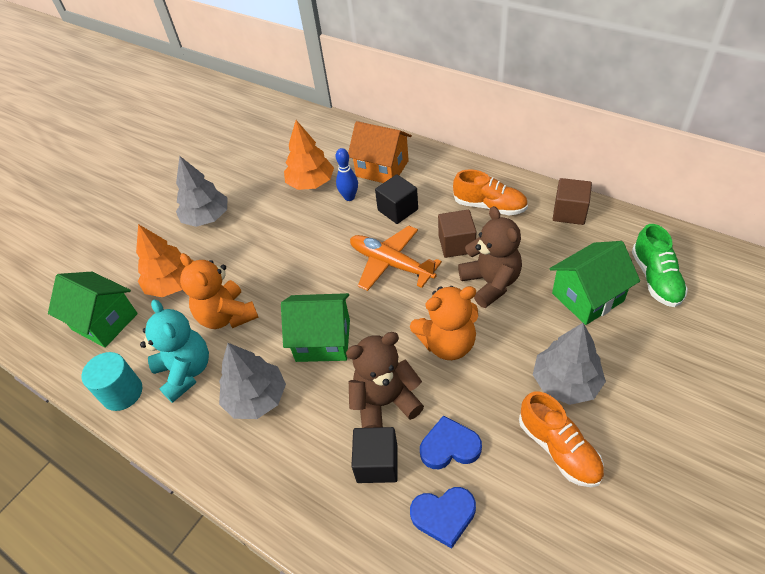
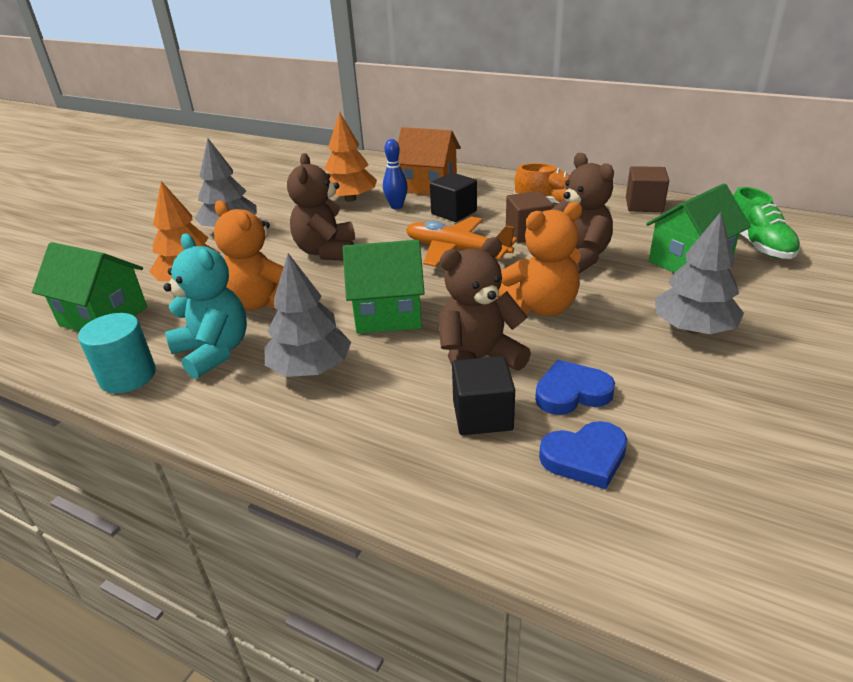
camera: 10 degrees left, 15 degrees down
(283, 255) = (327, 251): none -> brown teddy bear
(558, 448) = (708, 384): orange shoe -> none

